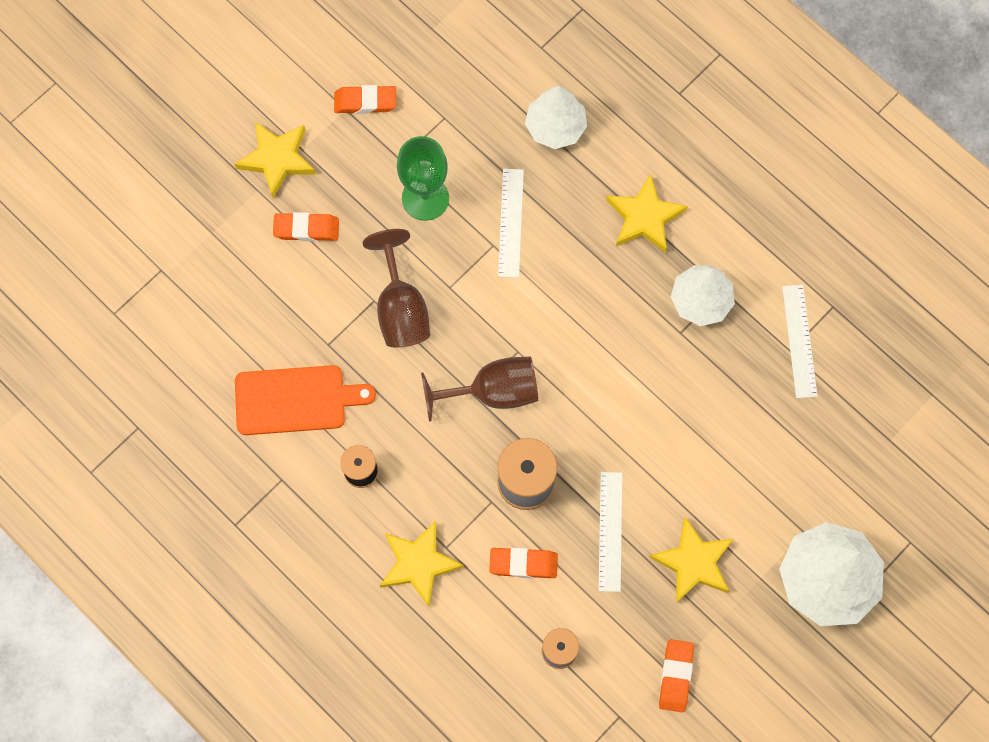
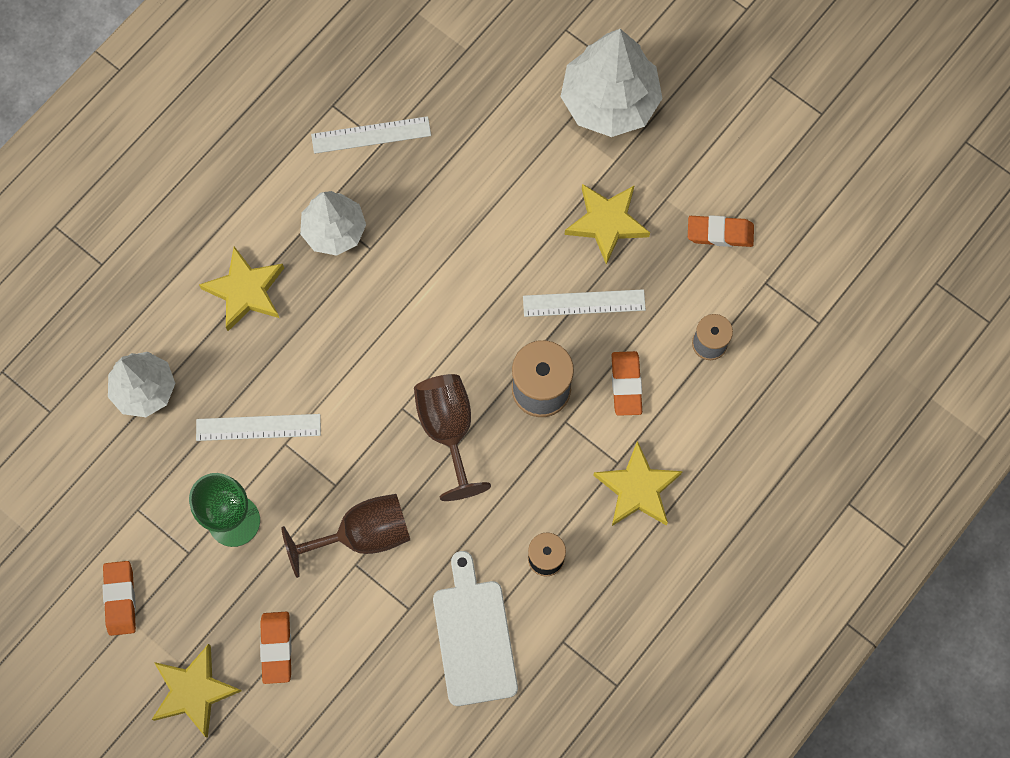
camera: 95 degrees left, 0 degrees up
(295, 400) = (474, 637): orange cutting board -> white cutting board

